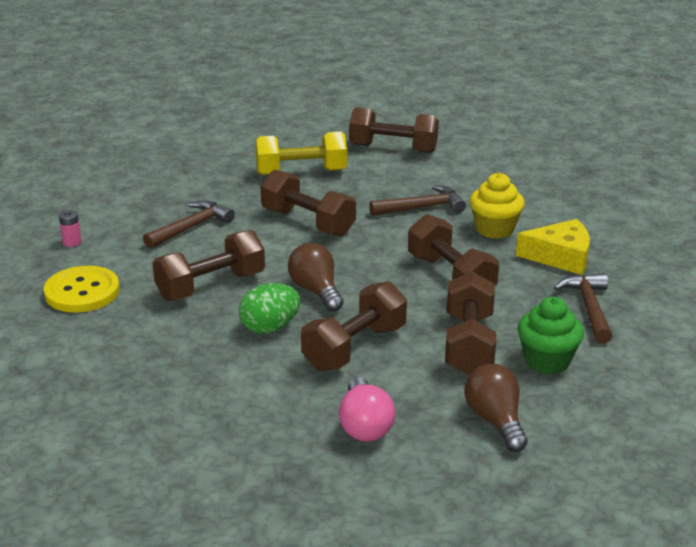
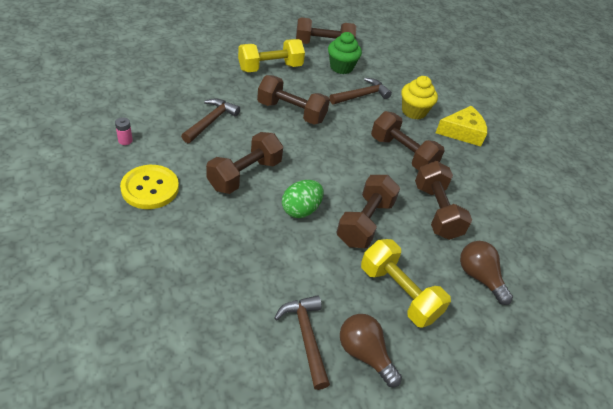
camera: 20 degrees left, 15 degrees up
(316, 291) = (320, 173): brown light bulb -> brown light bulb (364, 354)
(364, 425) = (398, 293): pink light bulb -> yellow dumbbell
(546, 361) = (489, 221): green cupcake -> green cupcake (341, 67)
(589, 308) = (496, 174): brown hammer -> brown hammer (306, 337)

